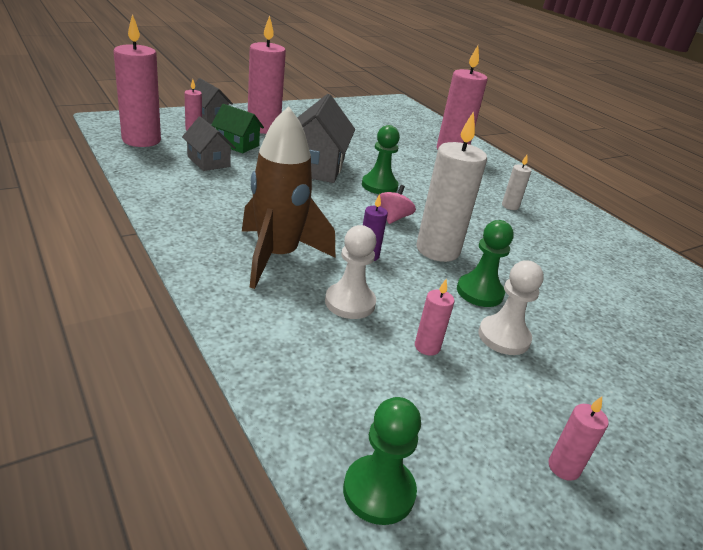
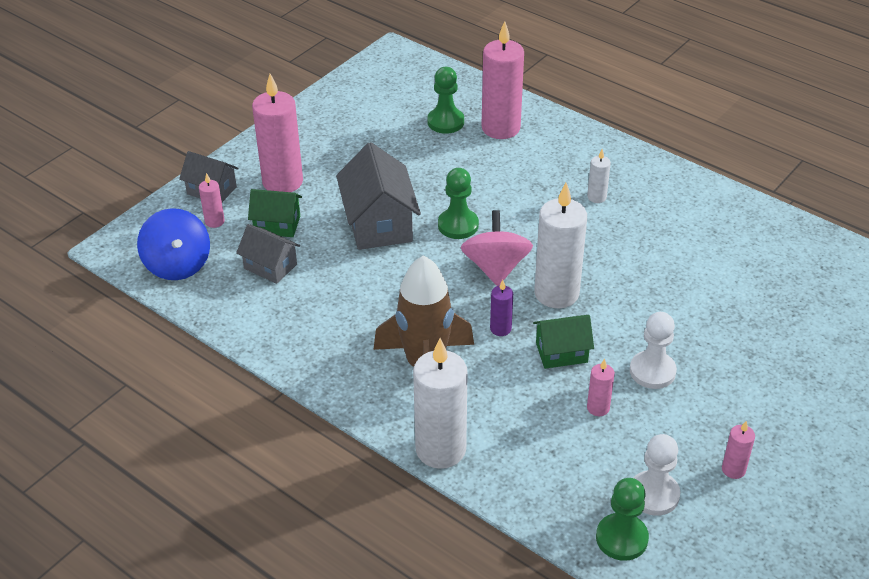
camera: 15 degrees left, 10 degrees up
(141, 140) = (178, 265): pink candle -> blue spinning top
(236, 322) = (440, 449): none -> white candle
(350, 302) = (515, 390): white pawn -> white pawn (654, 494)
(393, 218) = (496, 268): pink spinning top -> pink spinning top, size x1.67
(416, 291) = (561, 352): none -> green house
(479, 292) = (614, 330): green pawn -> green pawn (445, 122)

